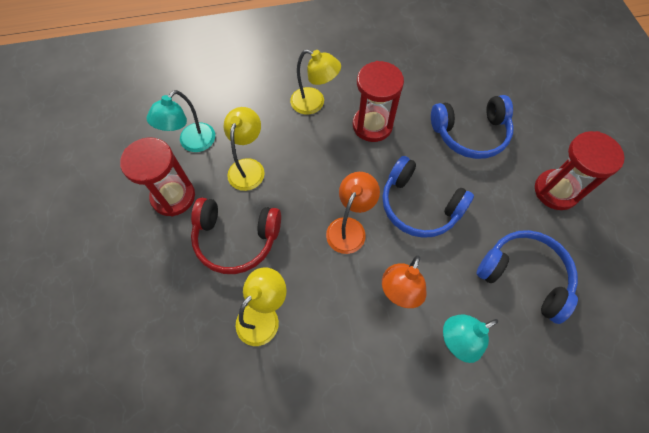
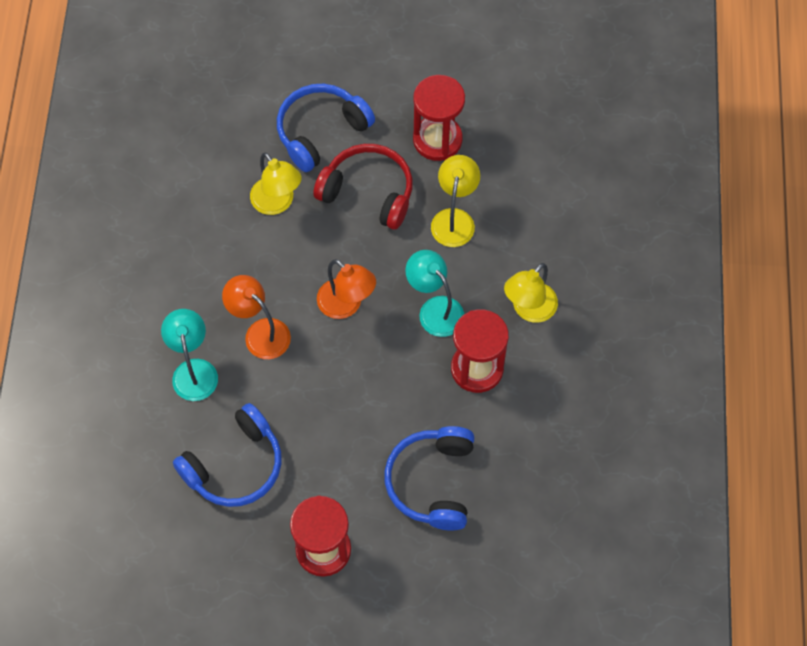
camera: 105 degrees right, 0 degrees up
(192, 143) = (504, 166): turquoise lamp -> turquoise lamp (435, 309)
(236, 238) = (368, 192): red headphones -> red headphones turned 90 degrees clockwise
(248, 167) = (454, 219): yellow lamp -> yellow lamp turned 105 degrees counterclockwise
(419, 205) = (351, 386): blue headphones -> blue headphones (321, 131)

